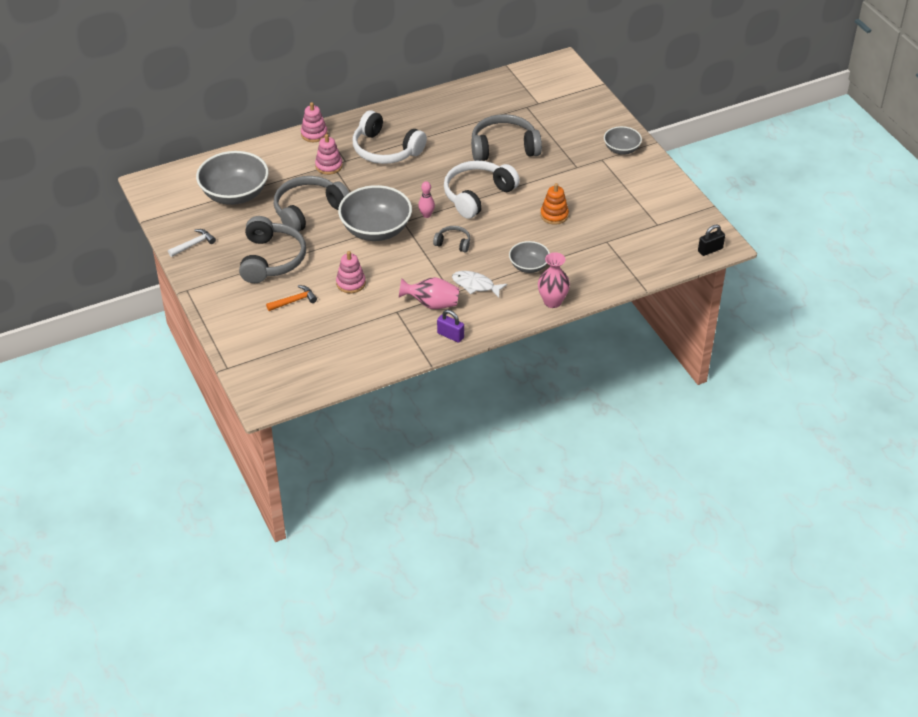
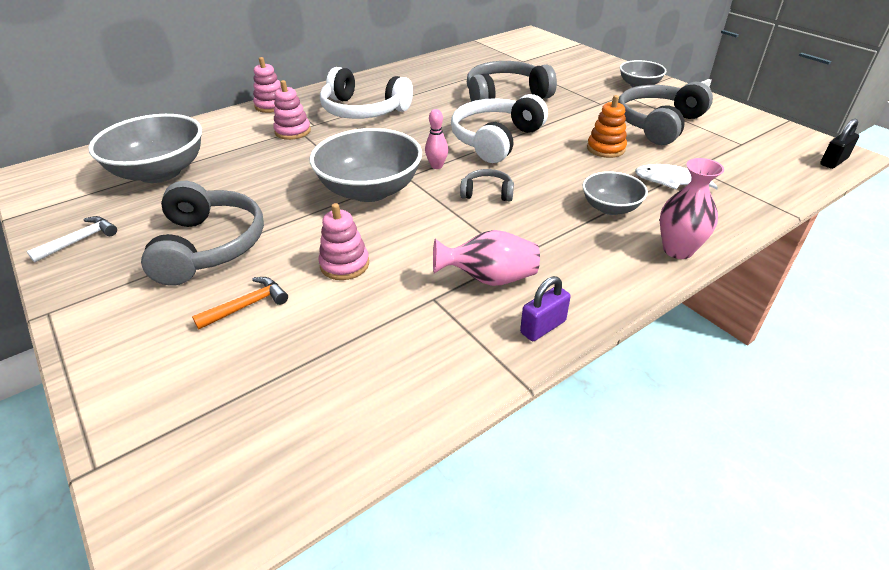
camera: 10 degrees left, 5 degrees down
(309, 211) = (268, 179): grey headphones -> grey headphones (658, 124)
(450, 335) = (543, 327): purple padlock -> purple padlock turned 60 degrees counterclockwise
(475, 285) = (546, 242): white fish -> white fish (670, 180)

